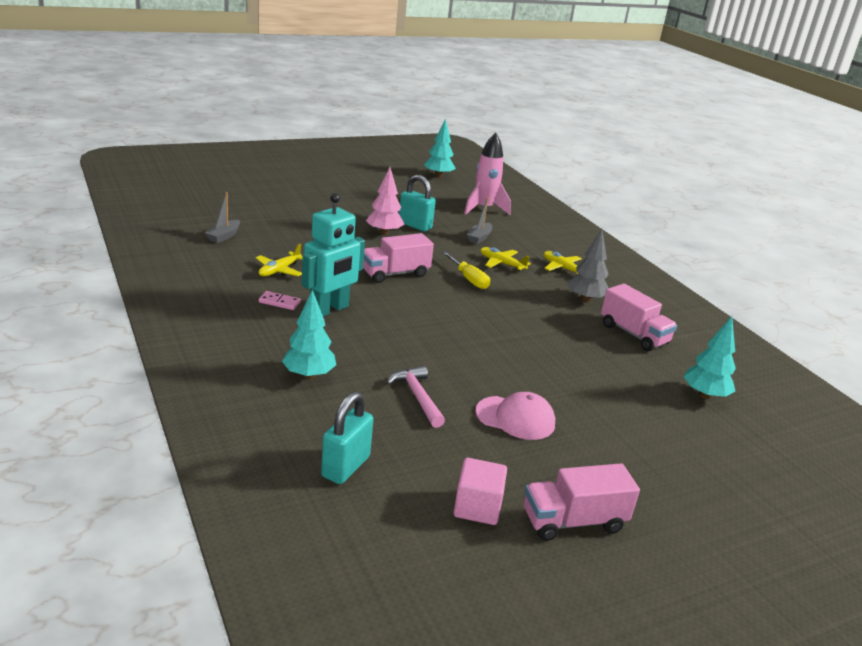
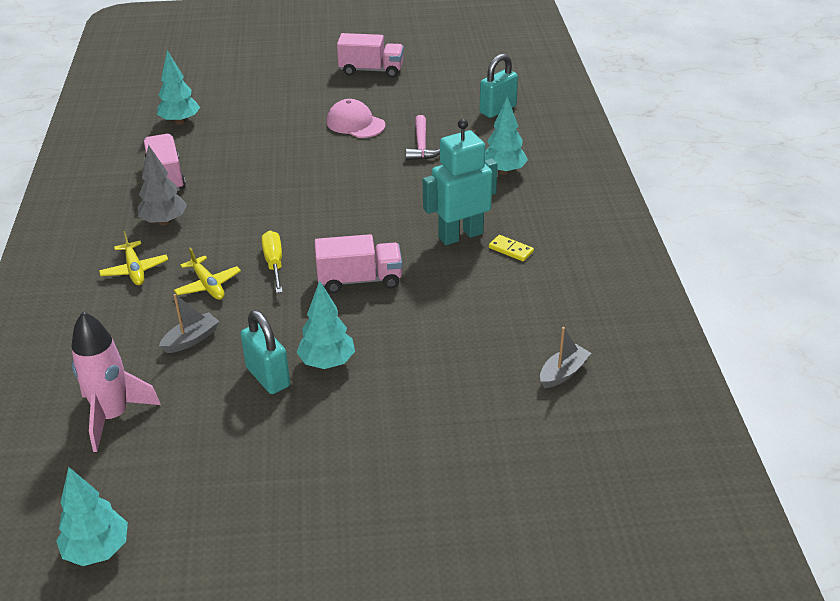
camera: 155 degrees left, 10 degrees up
(279, 270) = (500, 298): yellow plane -> none
(279, 302) = (511, 250): pink domino -> yellow domino
(384, 233) = (327, 362): pink tree -> turquoise tree
(477, 507) = (425, 82): pink cube -> none

